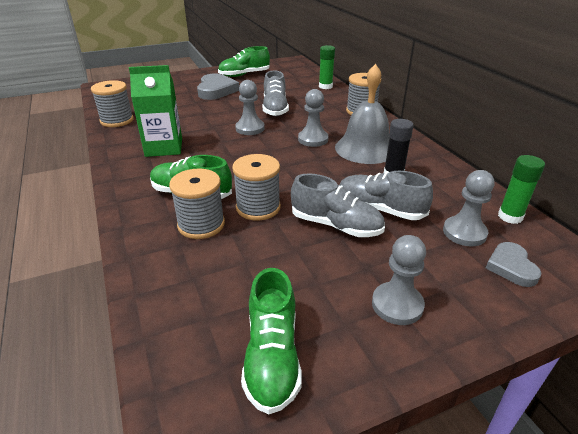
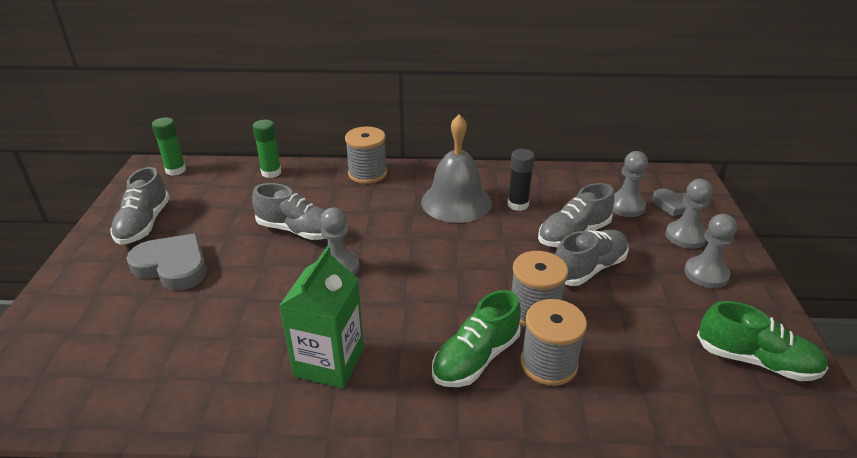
camera: 65 degrees left, 0 degrees up
(117, 120) = (174, 406): grey spool -> none
(244, 75) = (144, 224): green shoe -> grey shoe
(313, 139) = (409, 228): grey pawn -> grey pawn (685, 236)
(510, 216) = (612, 177): green glue stick -> green glue stick (176, 170)

